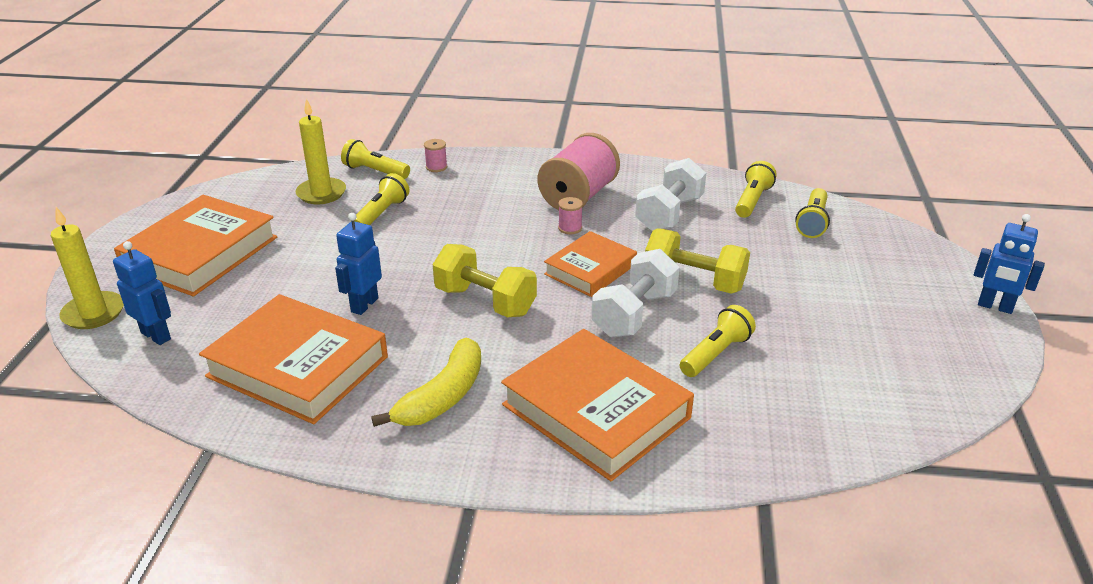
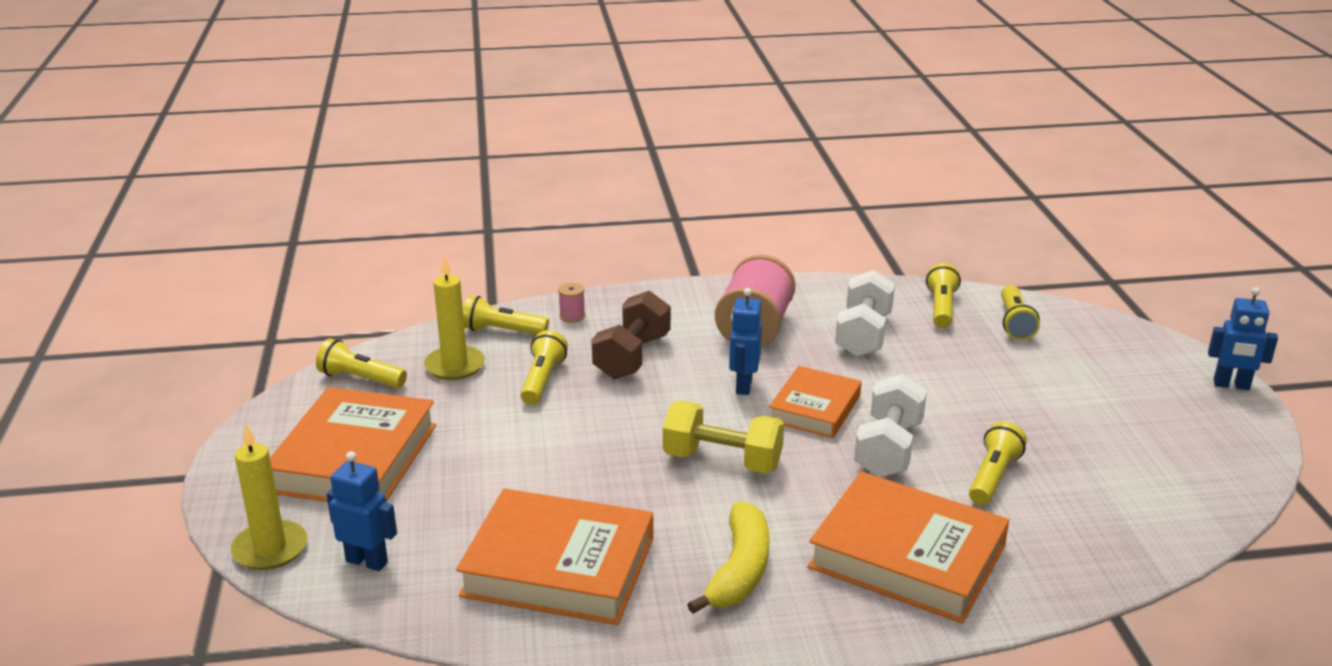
camera: 15 degrees left, 5 degrees down
(245, 193) = (360, 379): none -> yellow flashlight
(364, 305) = (589, 486): blue robot -> blue robot (743, 385)
(464, 205) = (632, 357): none -> brown dumbbell
(570, 228) = (766, 366): pink spool -> none
(694, 281) = (929, 404): yellow dumbbell -> none

